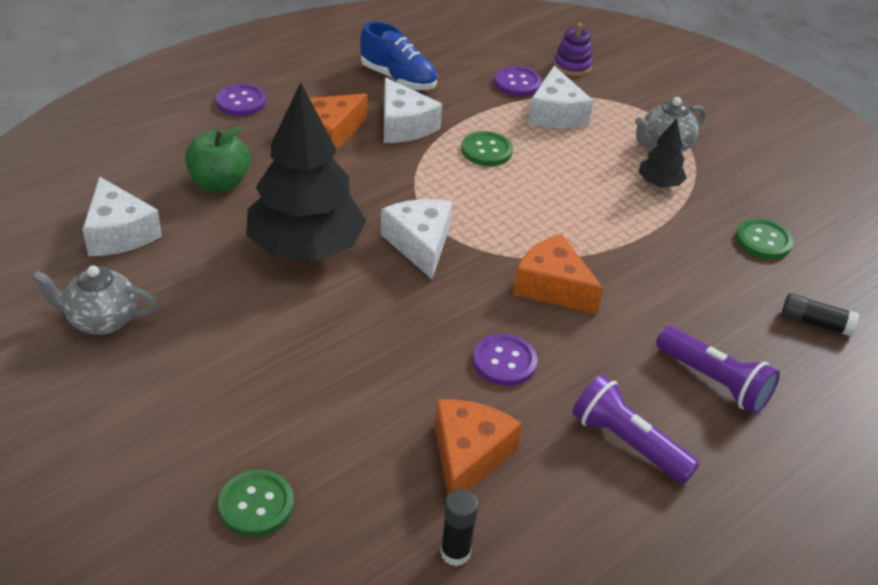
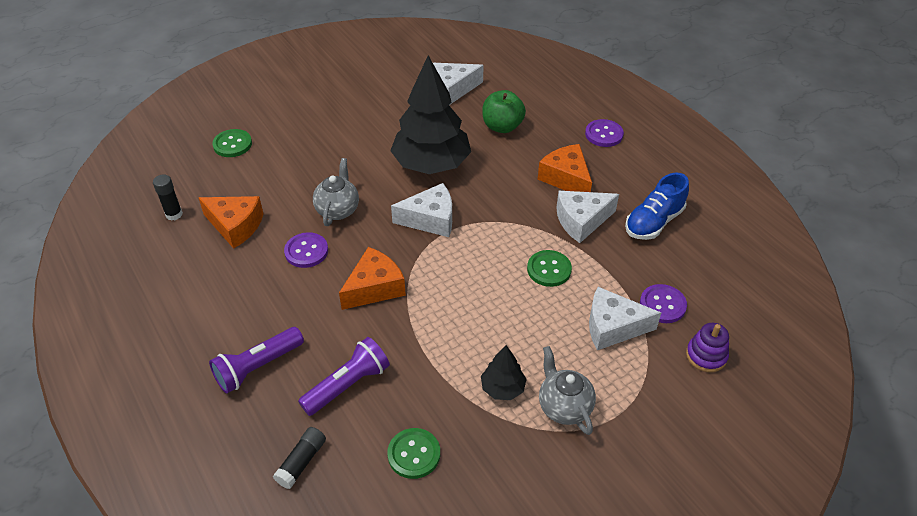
camera: 100 degrees right, 5 degrees up
(102, 320) = (377, 88): grey teapot -> grey teapot (338, 210)
(627, 443) = (220, 303): purple flashlight -> purple flashlight (348, 385)

